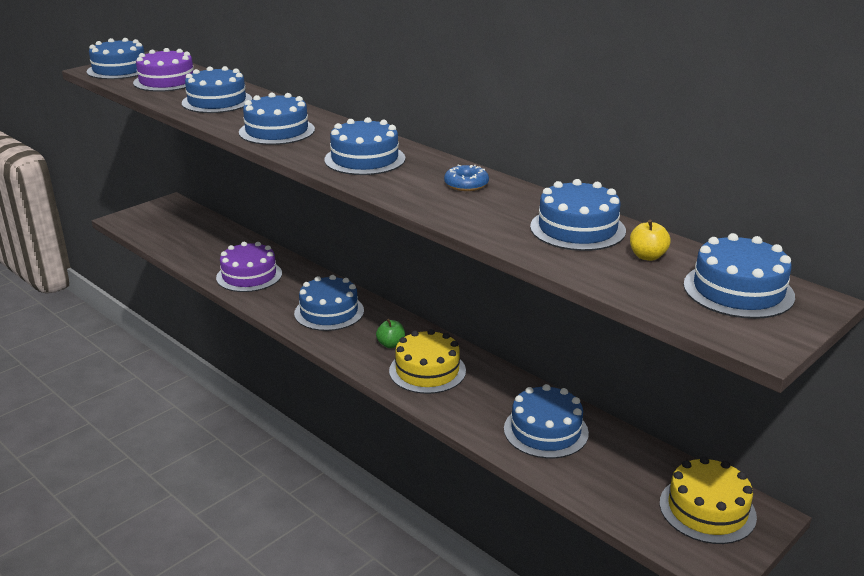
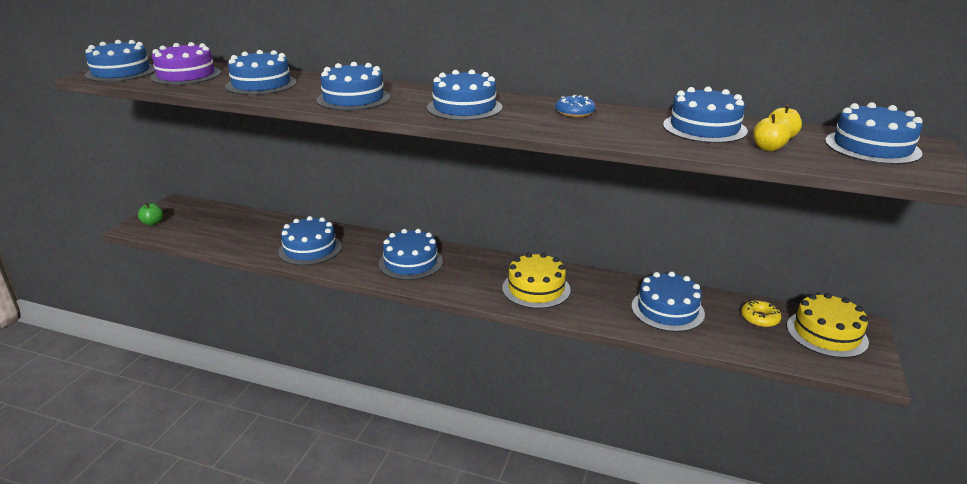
camera: 25 degrees left, 0 degrees up
(249, 275) = (310, 249): purple cake -> blue cake
(391, 344) = (487, 276): green apple -> green apple (153, 223)
(610, 266) = (768, 148): none -> yellow apple
(643, 469) = (759, 318): none -> yellow donut

